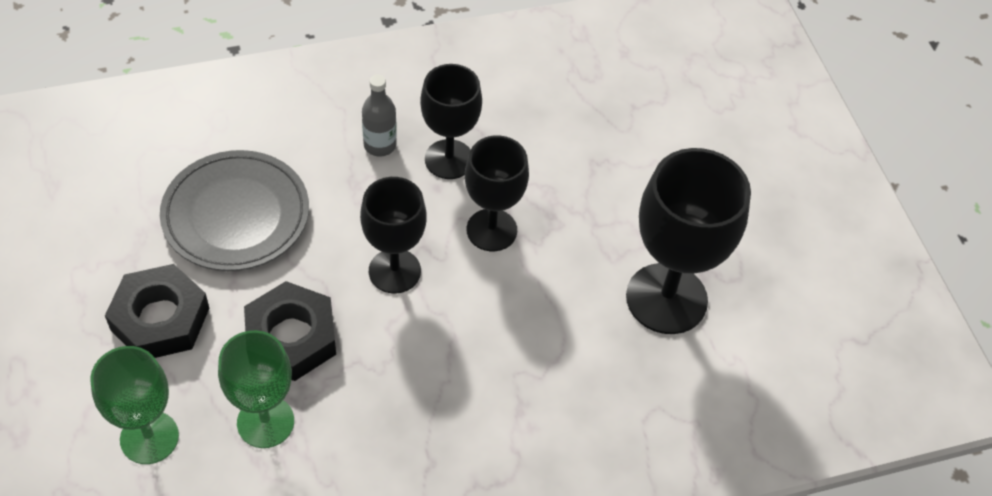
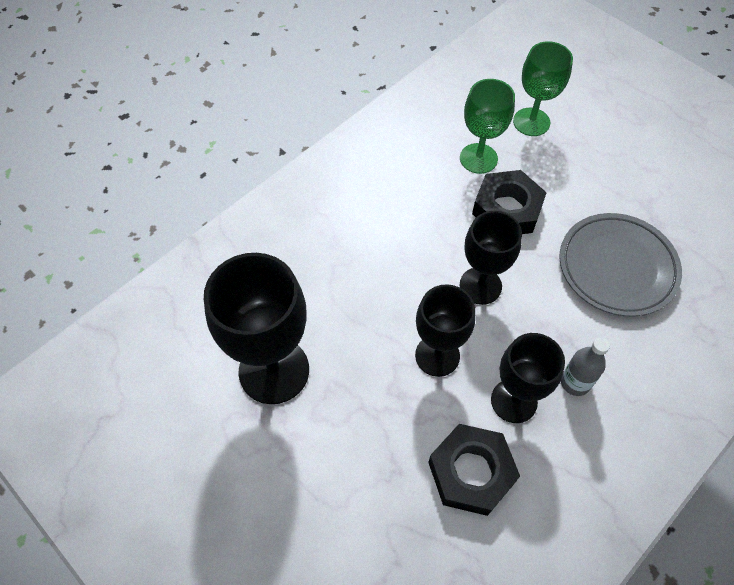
camera: 155 degrees right, 5 degrees up
(160, 319) = (591, 180): black nut -> black nut (471, 472)

